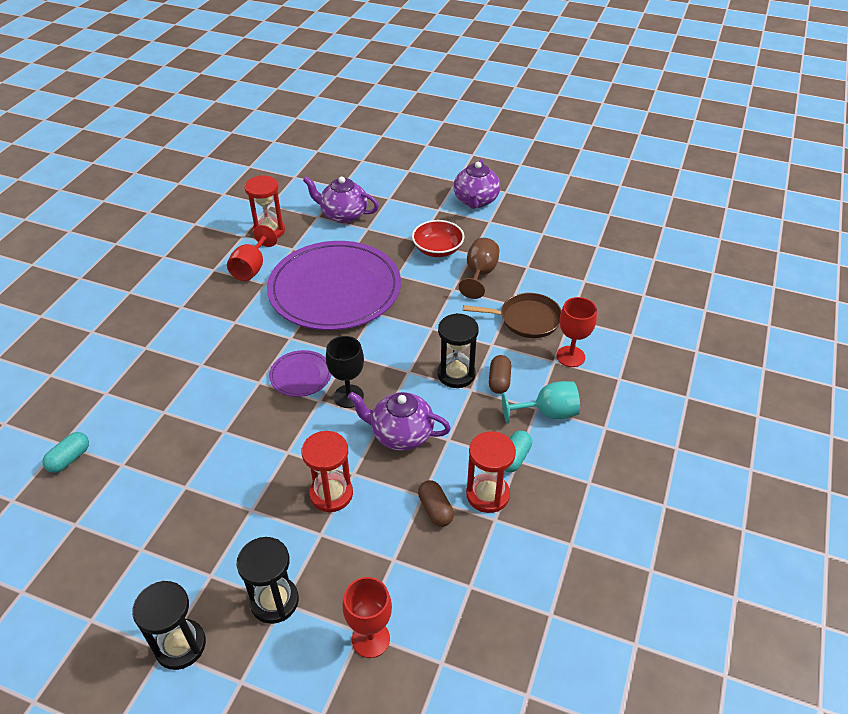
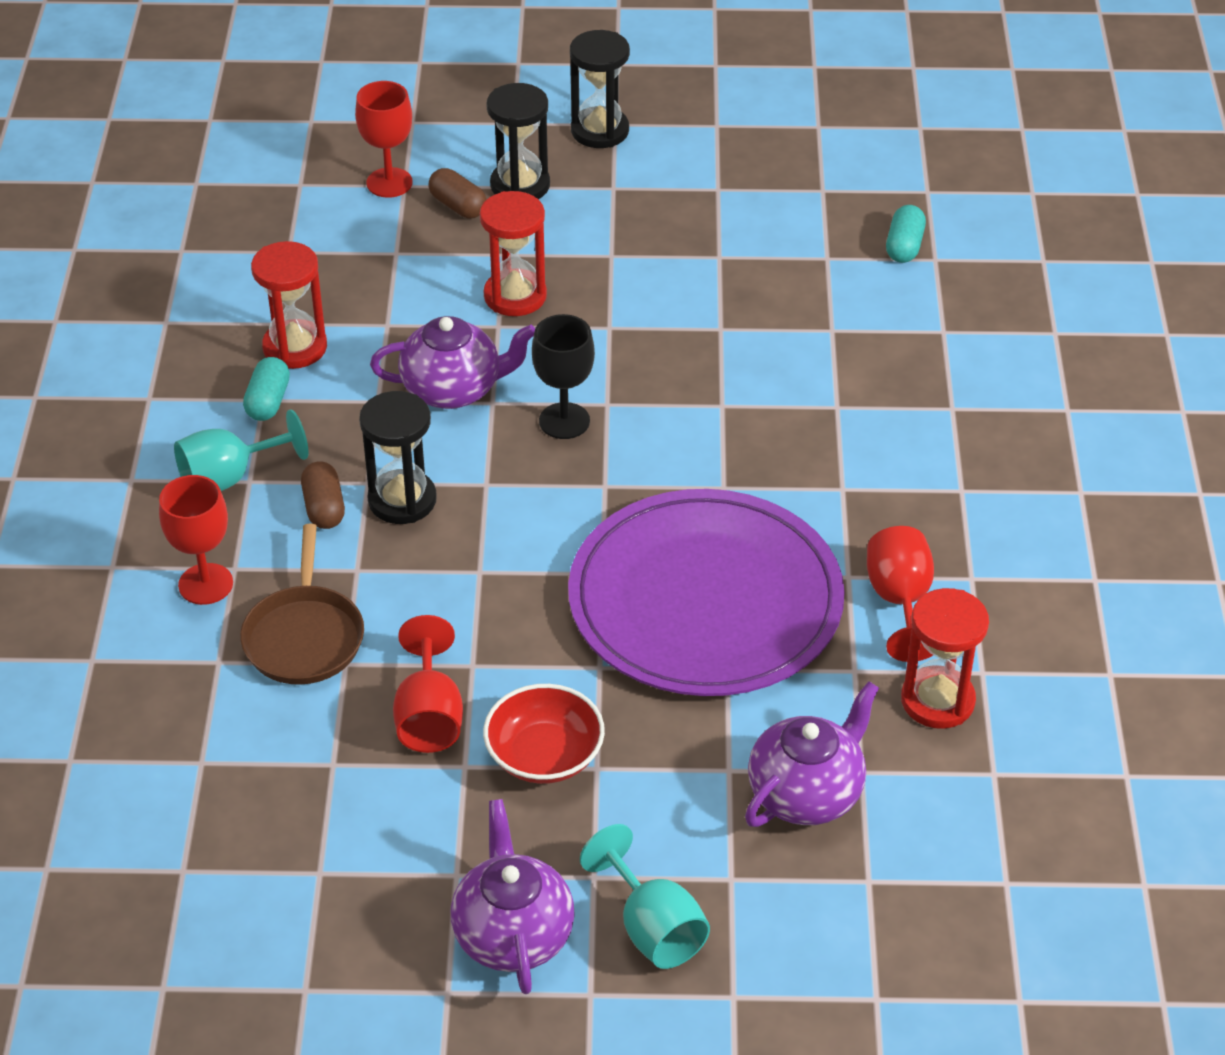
camera: 160 degrees right, 0 degrees up
(301, 375) = (662, 432): purple plate -> none
(343, 215) = (806, 793): purple teapot -> purple teapot turned 45 degrees counterclockwise
(425, 191) = (653, 928): none -> turquoise goblet
(435, 509) = (362, 314): brown capsule -> brown capsule (458, 206)
(480, 274) = (429, 717): brown goblet -> red goblet
(526, 319) = (304, 637): brown pan -> brown pan turned 75 degrees counterclockwise

